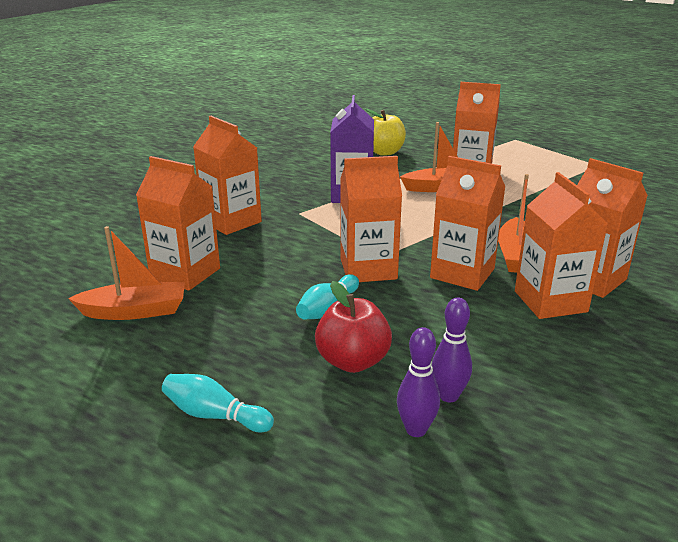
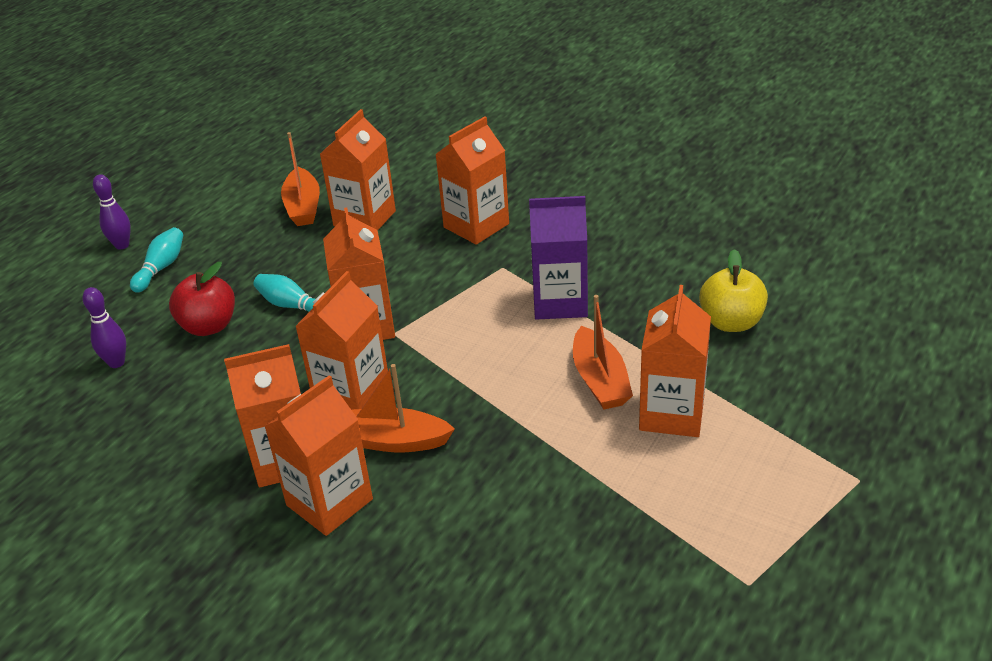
camera: 90 degrees right, 10 degrees up
(448, 396) = (150, 380): purple bowling pin -> purple bowling pin (122, 245)

